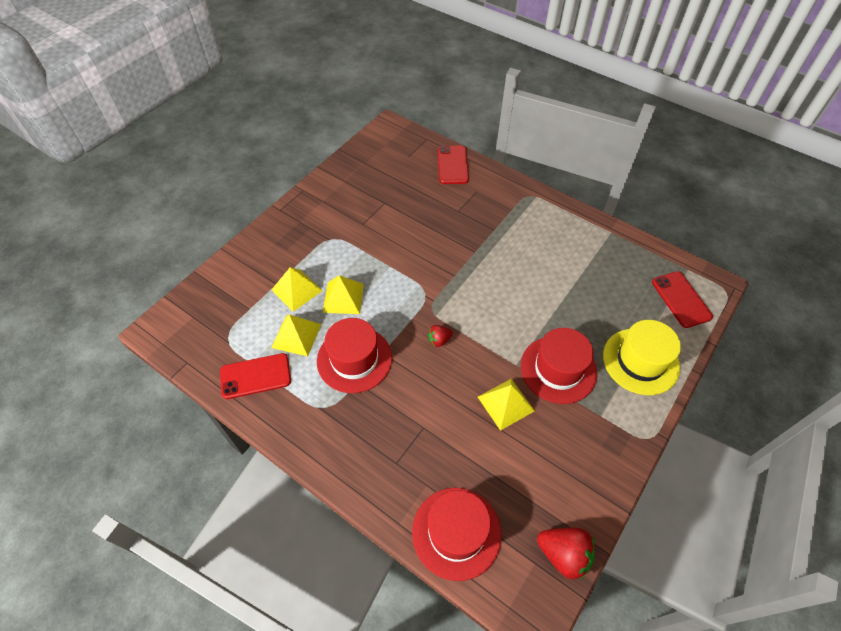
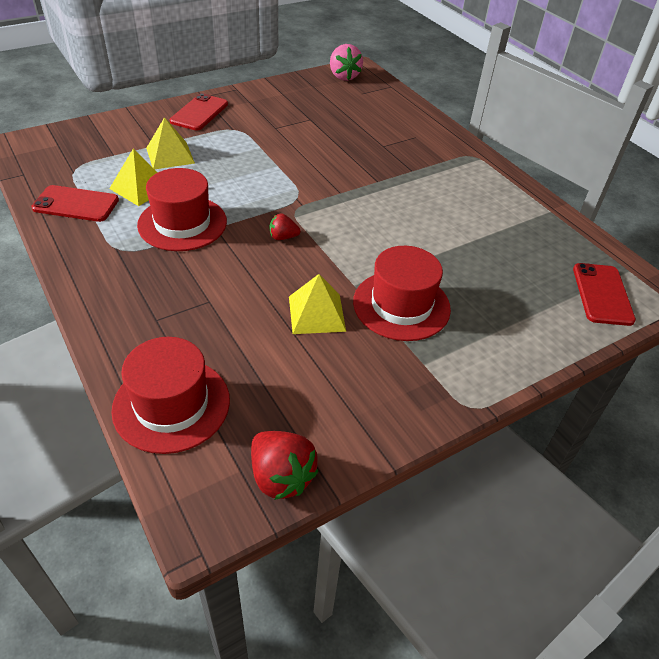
camera: 20 degrees right, 10 degrees down
(343, 298) = (210, 174): yellow pyramid -> none
(382, 141) = (344, 76): none -> pink strawberry
(452, 165) = (404, 111): red phone -> red phone (199, 113)
(640, 361) = (510, 332): yellow hat -> none

